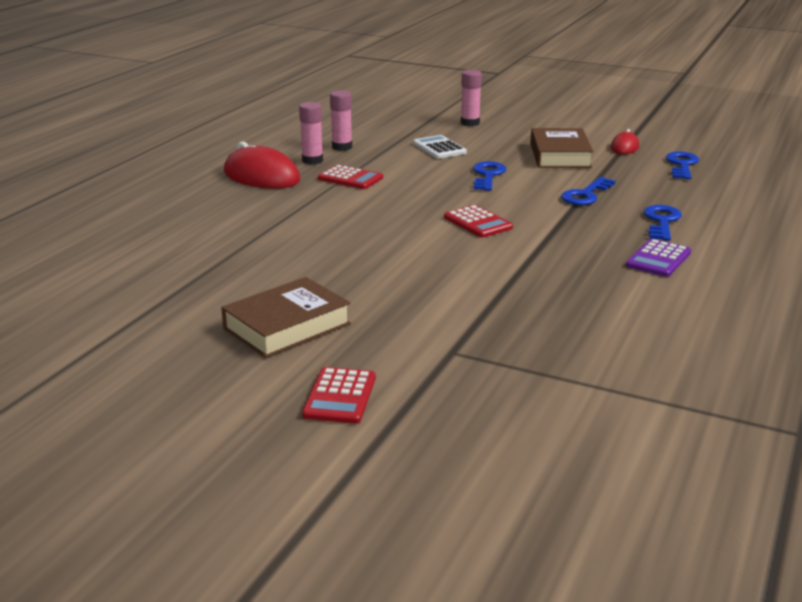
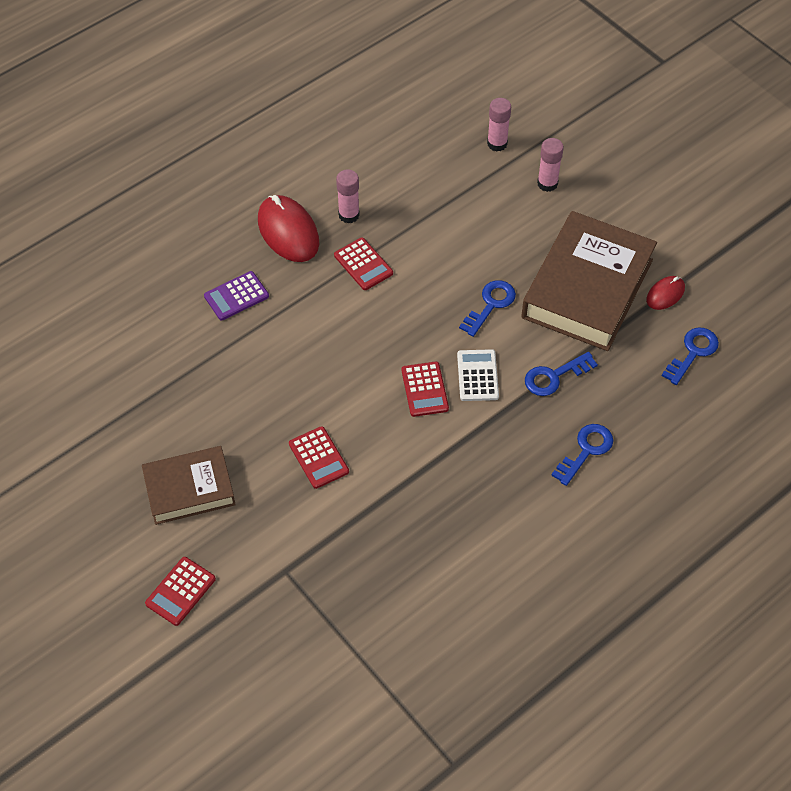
camera: 25 degrees right, 30 degrees up
(342, 147) = (391, 195): pink glue stick -> pink glue stick (497, 143)
(413, 277) = (318, 458): none -> red calculator
(439, 148) = (481, 230): white calculator -> white calculator (477, 376)
(560, 155) = (587, 288): brown book -> brown book, size x1.68
(658, 259) = (533, 510): purple calculator -> purple calculator (236, 296)

